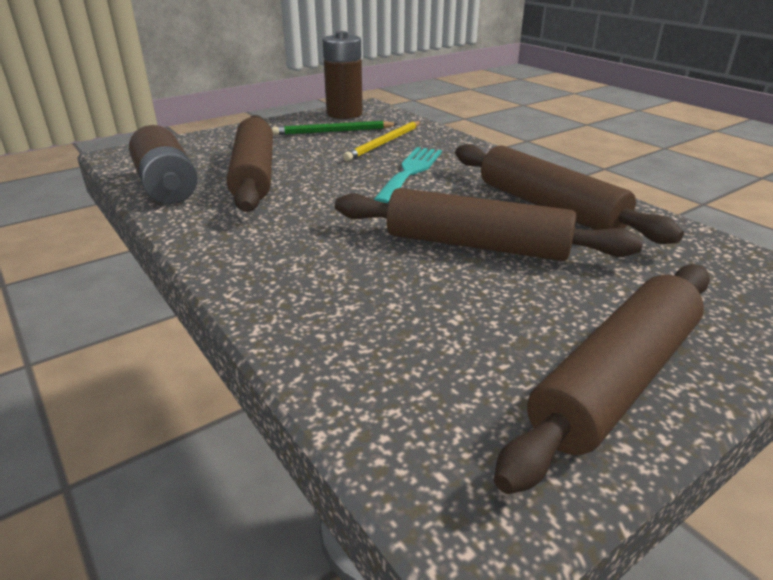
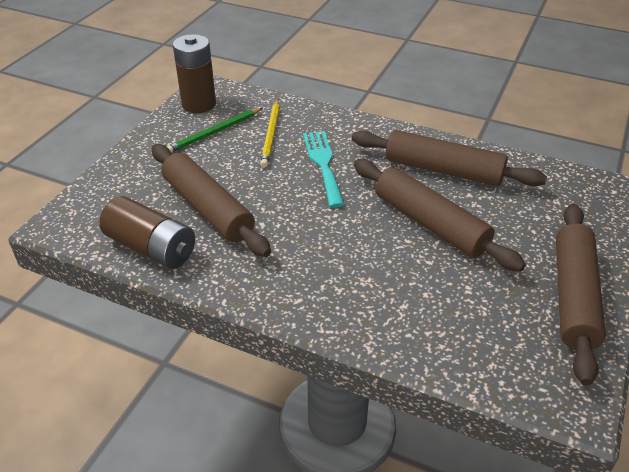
camera: 30 degrees left, 10 degrees up
(476, 245) = (430, 224): brown rolling pin -> brown rolling pin turned 60 degrees clockwise

